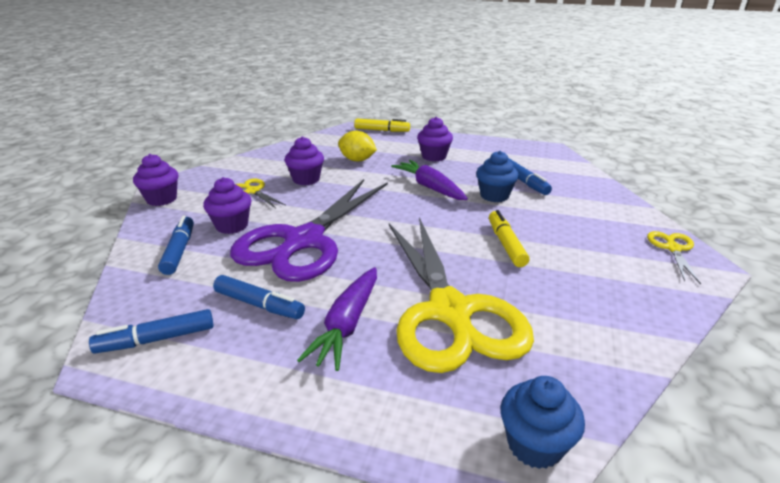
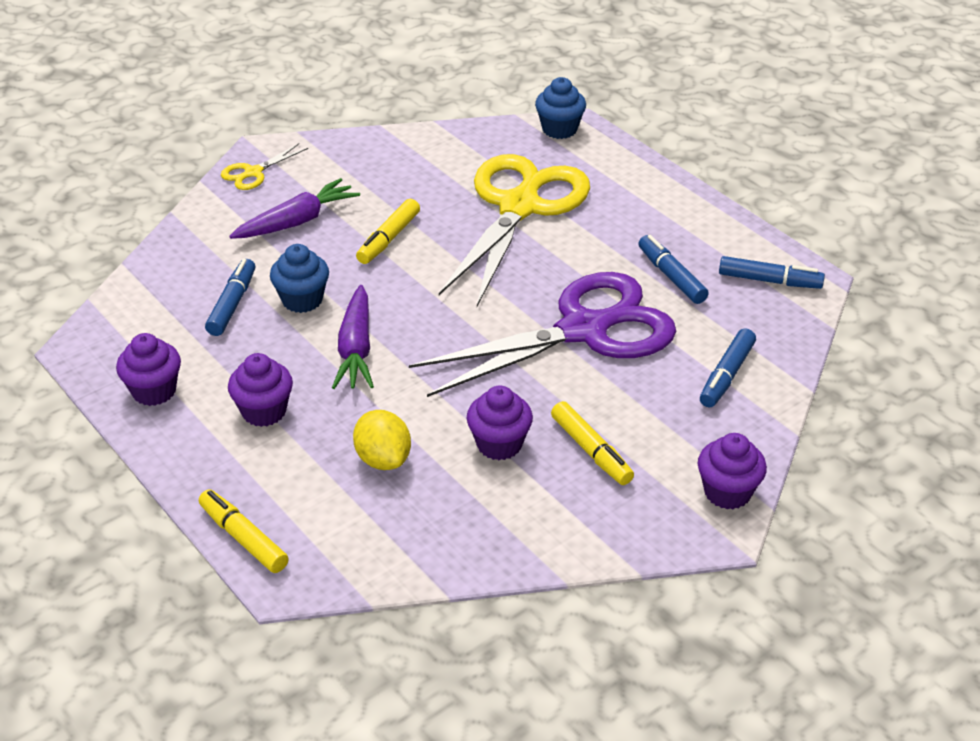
camera: 145 degrees left, 10 degrees up
(232, 226) = (651, 391): purple cupcake -> purple cupcake (154, 391)
(253, 191) = (591, 451): yellow scissors -> yellow marker
(347, 325) = (609, 230): purple carrot -> purple carrot (297, 221)

